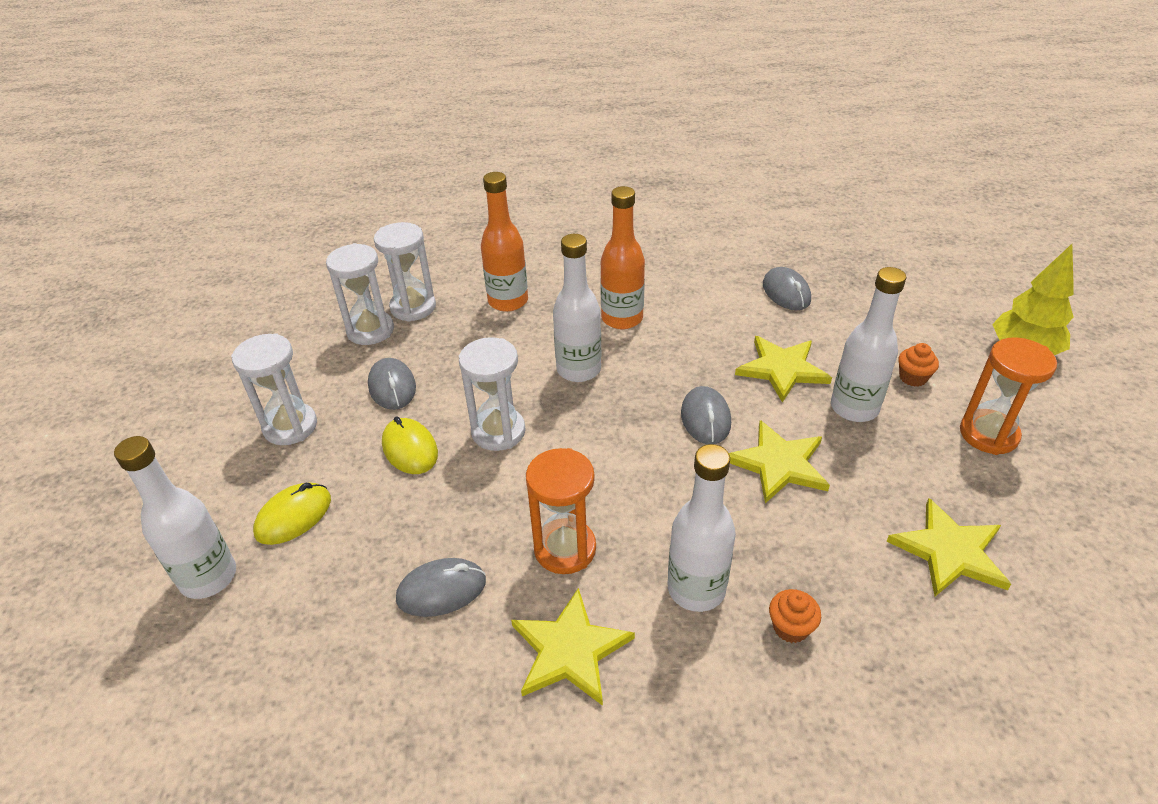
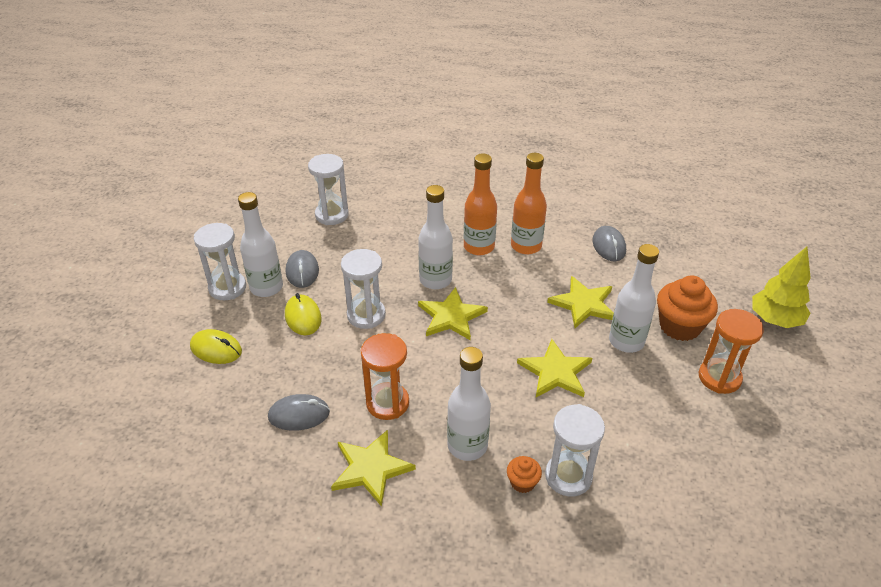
camera: 10 degrees right, 0 degrees up
(208, 577) = (154, 379): white bottle -> white bottle (266, 287)
(294, 516) = (216, 349): yellow mouse -> yellow mouse turned 60 degrees clockwise
(370, 330) = (297, 227): white hourglass -> white hourglass (568, 476)
(508, 301) = (400, 221): orange bottle -> orange bottle (526, 246)
(705, 418) = (514, 330): grey mouse -> none
(913, 377) = (679, 326): orange cupcake -> orange cupcake, size x2.00
(950, 551) = (654, 454): yellow star -> yellow star (451, 316)

